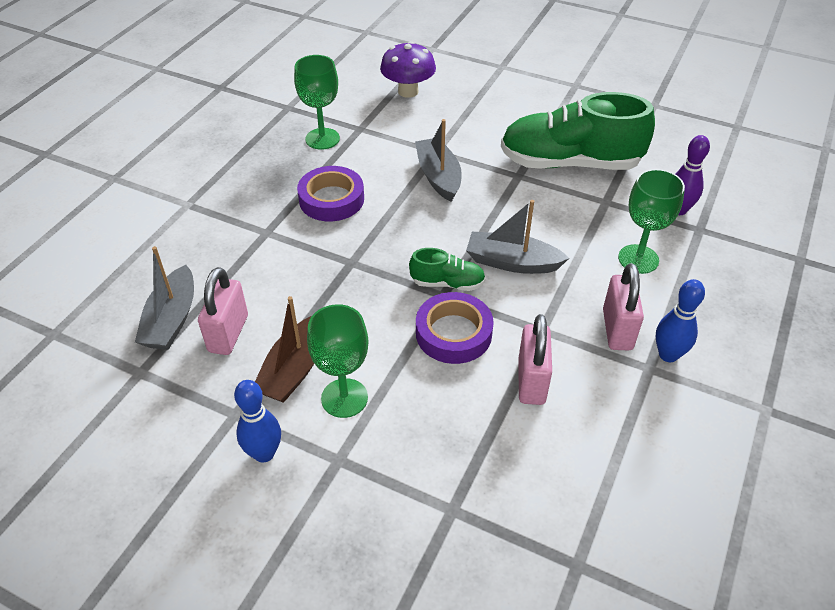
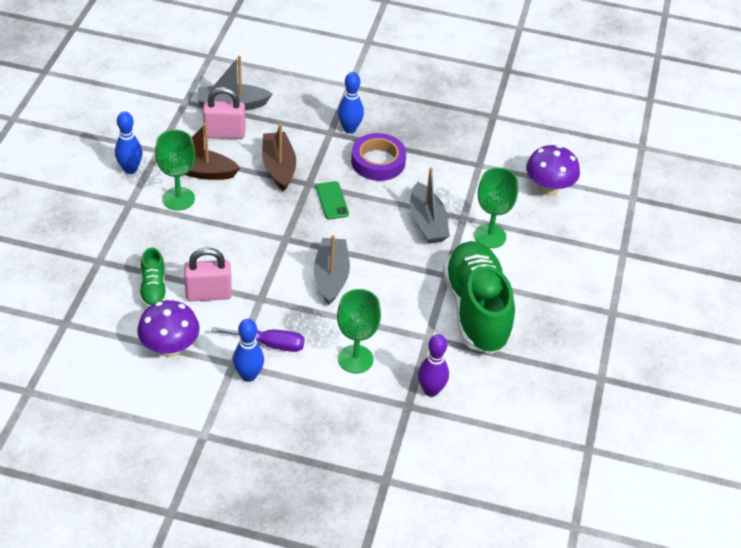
camera: 75 degrees right, 0 degrees up
(266, 214) = (349, 129): none -> blue bowling pin
(313, 286) = (278, 167): none -> brown boat
(322, 139) = (455, 144): green goblet -> green goblet (490, 236)
(386, 245) = (332, 200): none -> green phone
(438, 177) = (427, 222): grey boat -> grey boat turned 105 degrees clockwise
(447, 283) = (298, 240): green shoe -> green shoe (153, 289)
(453, 333) = (247, 248): purple tape -> none
(617, 330) = (269, 344): pink padlock -> purple screwdriver
(625, 432) = (170, 348): none -> purple mushroom

